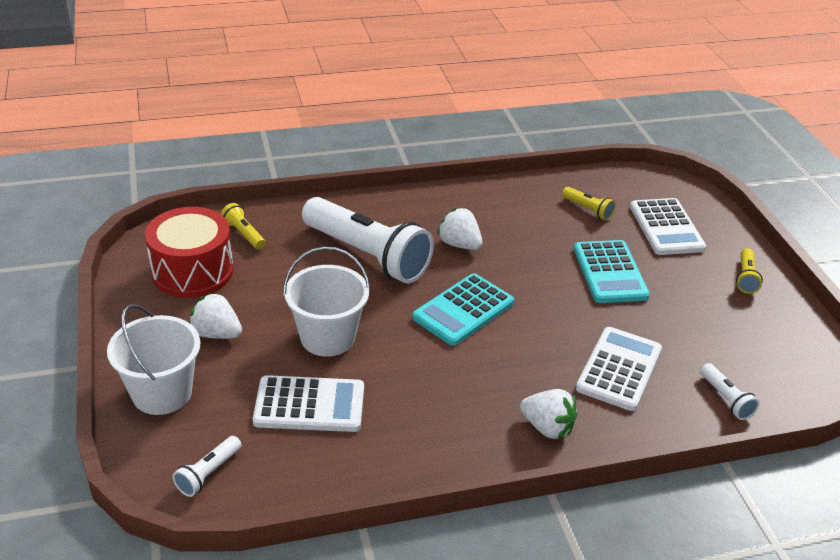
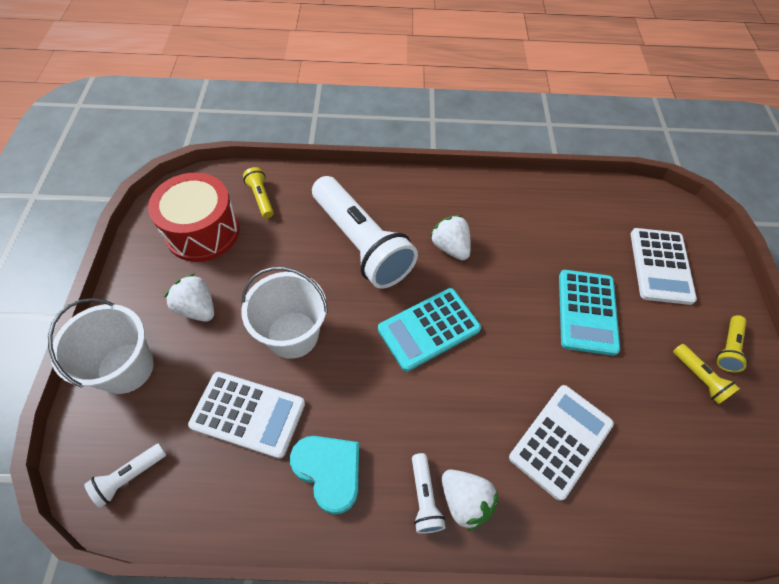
camera: 15 degrees right, 20 degrees up
(409, 431) = (329, 471): none -> turquoise heart
(588, 210) = (587, 229): yellow flashlight -> yellow flashlight (699, 378)
(726, 399) = (663, 509): white flashlight -> white flashlight (424, 497)

